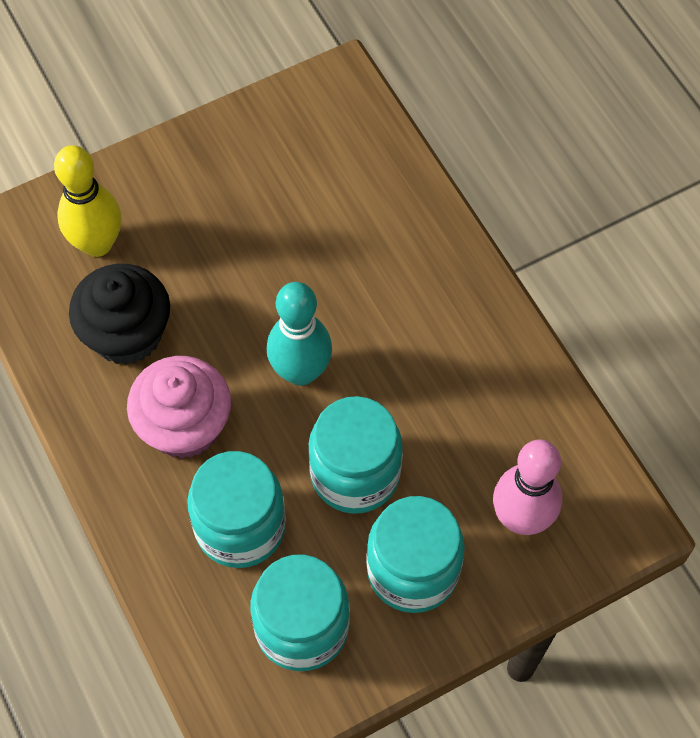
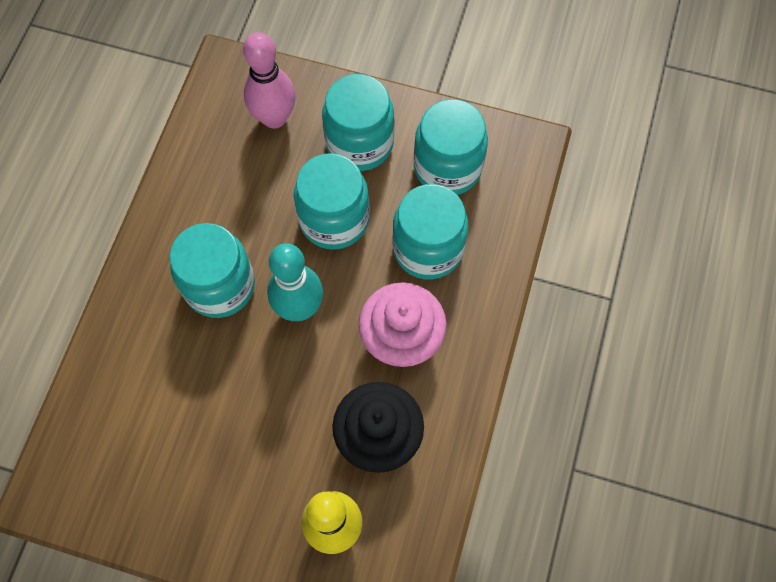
camera: 135 degrees left, 5 degrees up
(388, 328) = (219, 286): none -> turquoise jar

